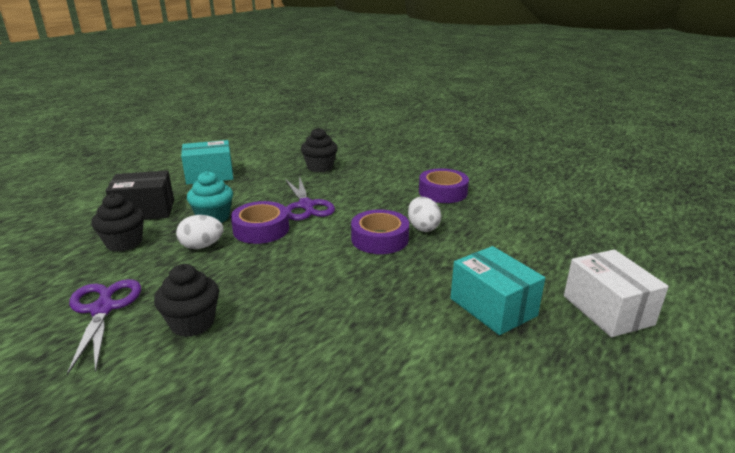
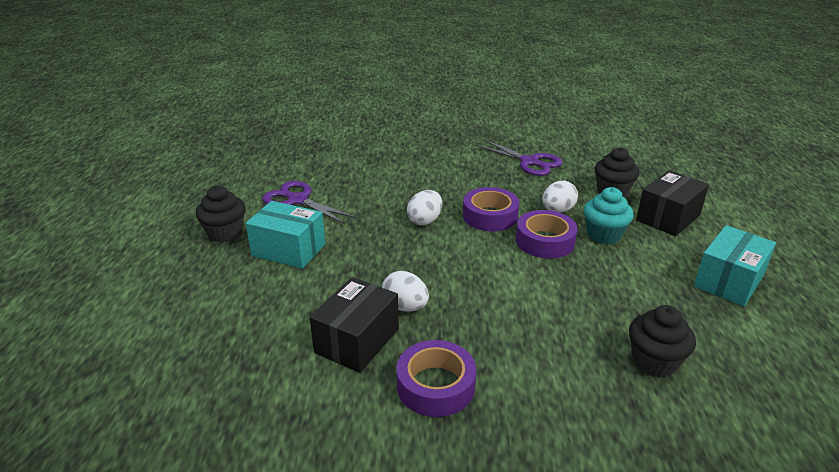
camera: 145 degrees right, 5 degrees up
(192, 323) = (470, 174): black cupcake -> black cupcake (225, 233)
(306, 205) = (555, 284): purple scissors -> purple scissors (298, 200)
(327, 284) = (425, 221): none -> white egg
(379, 239) = (432, 274): purple tape -> purple tape (490, 216)
(473, 222) = (357, 340): none -> black box
(607, 310) = (192, 282): white box -> none

